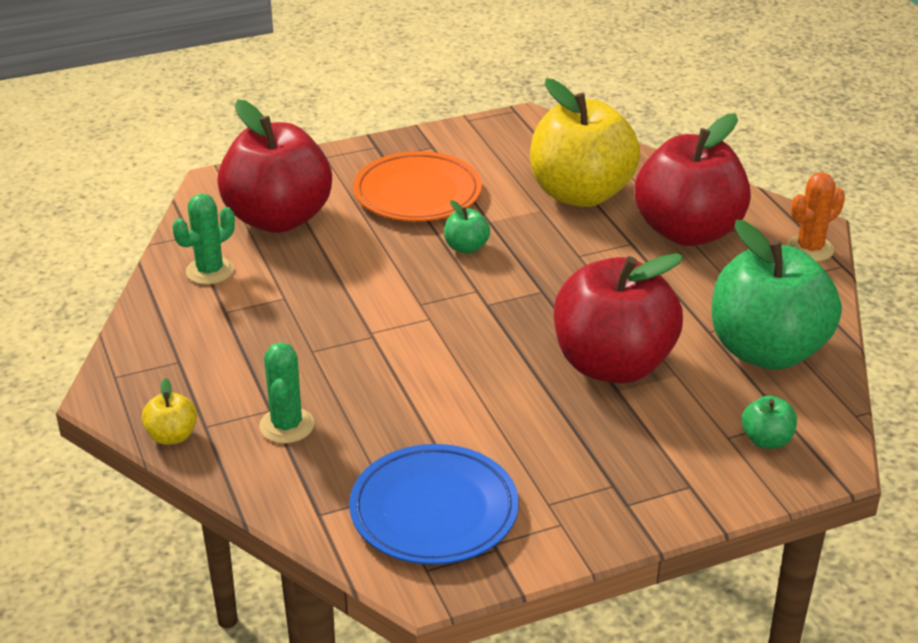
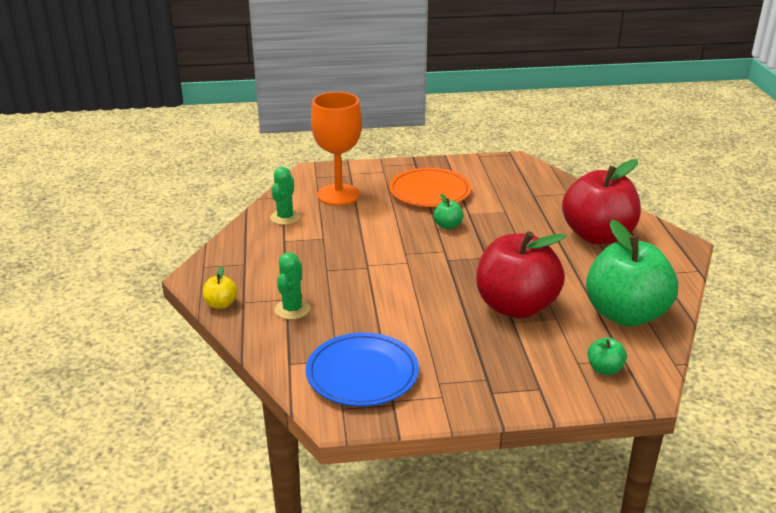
camera: 15 degrees right, 5 degrees down
(210, 271) = (285, 217): green cactus -> green cactus turned 45 degrees counterclockwise
(278, 218) = (338, 195): red apple -> orange goblet
(580, 194) = (534, 205): yellow apple -> none
(810, 249) = (679, 257): orange cactus -> none

